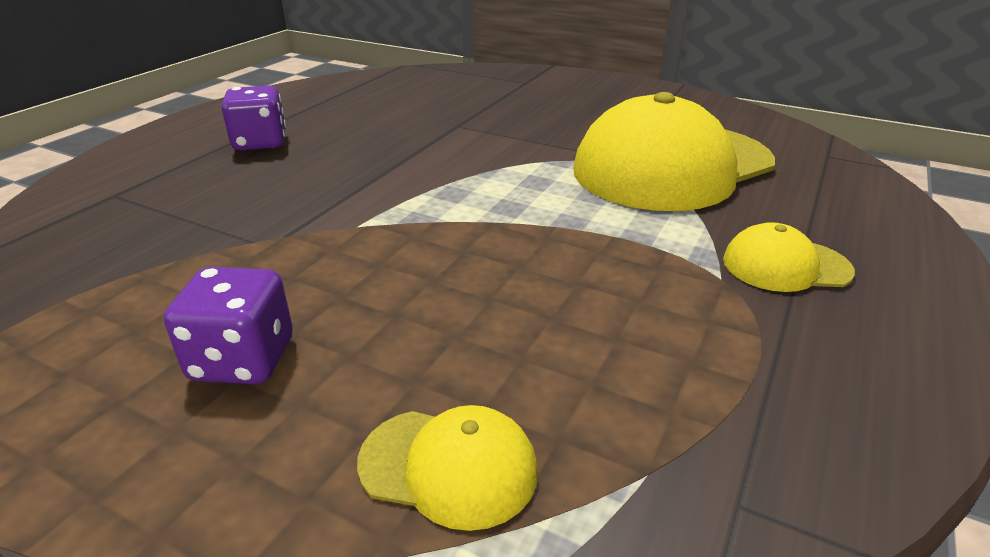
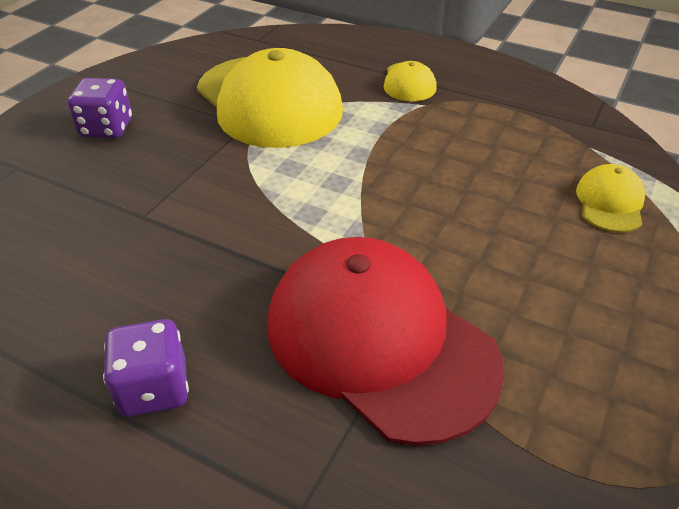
camera: 90 degrees left, 10 degrees up
(243, 360) = (562, 298): purple dice -> purple dice (107, 128)
(250, 227) = (380, 341): none -> red cap

